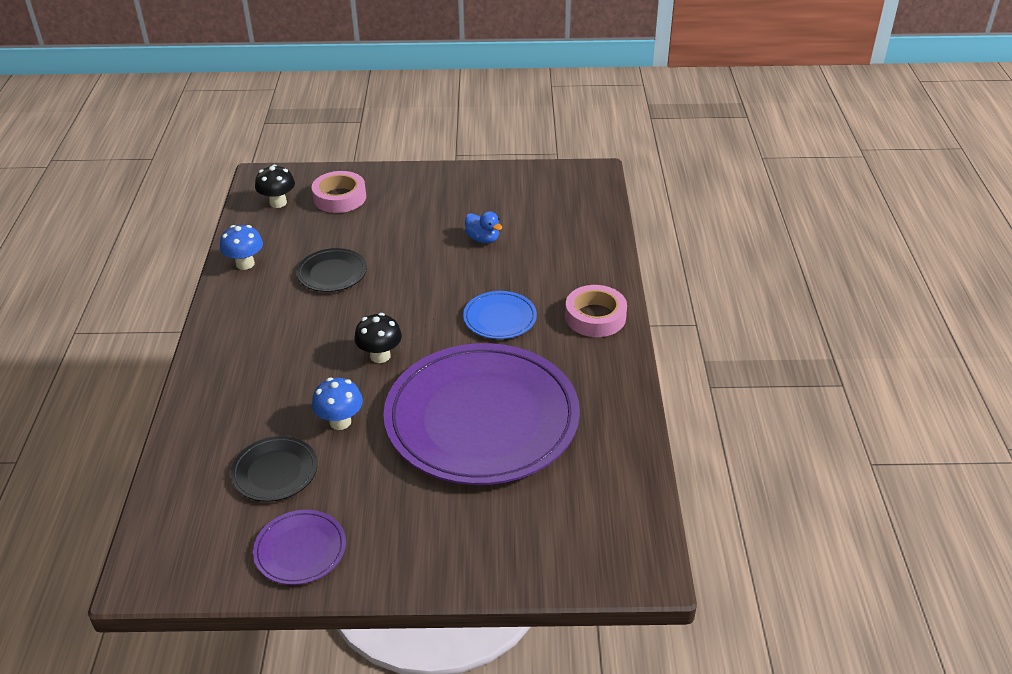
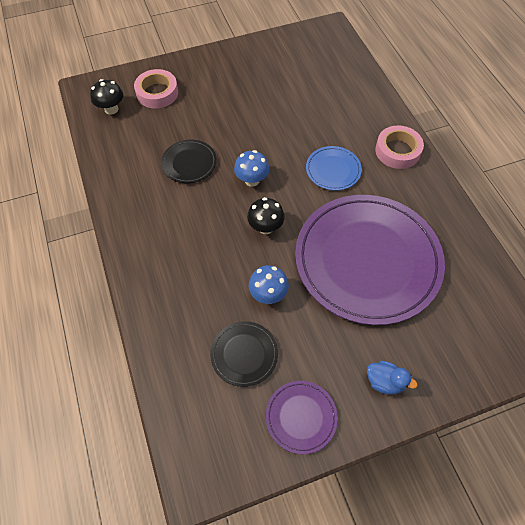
camera: 20 degrees left, 20 degrees up
(245, 264) = (116, 172): blue mushroom -> blue mushroom (252, 180)
(483, 239) = (284, 104): blue duck -> blue duck (385, 382)

